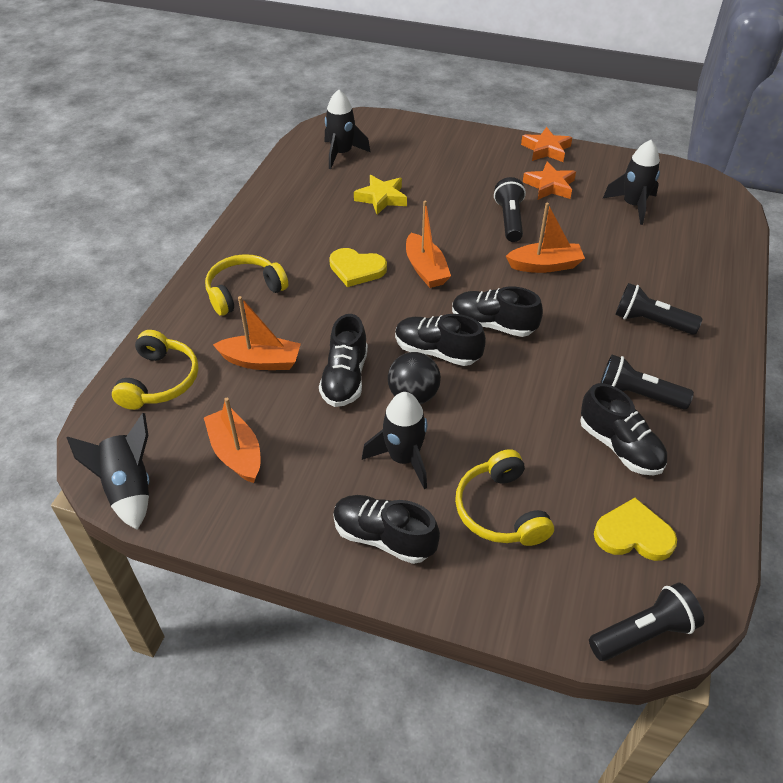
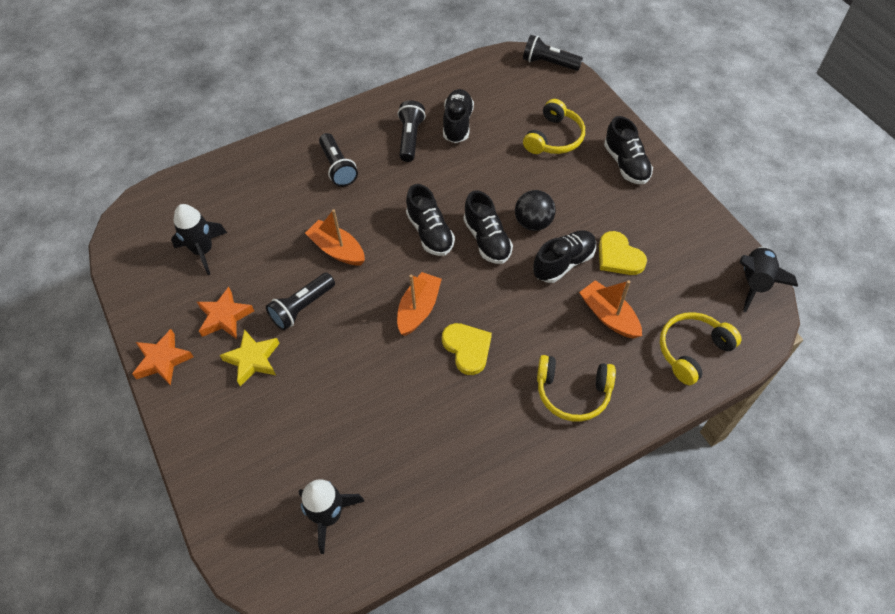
camera: 135 degrees left, 10 degrees up
(236, 452) = (673, 261): orange boat -> none
(381, 198) = (364, 415): yellow star -> yellow star (253, 359)
(403, 458) = (577, 193): black rocket -> none
(633, 534) = (504, 91): yellow heart -> yellow heart (619, 256)
(638, 395) = (410, 138): black flashlight -> black flashlight turned 150 degrees counterclockwise

